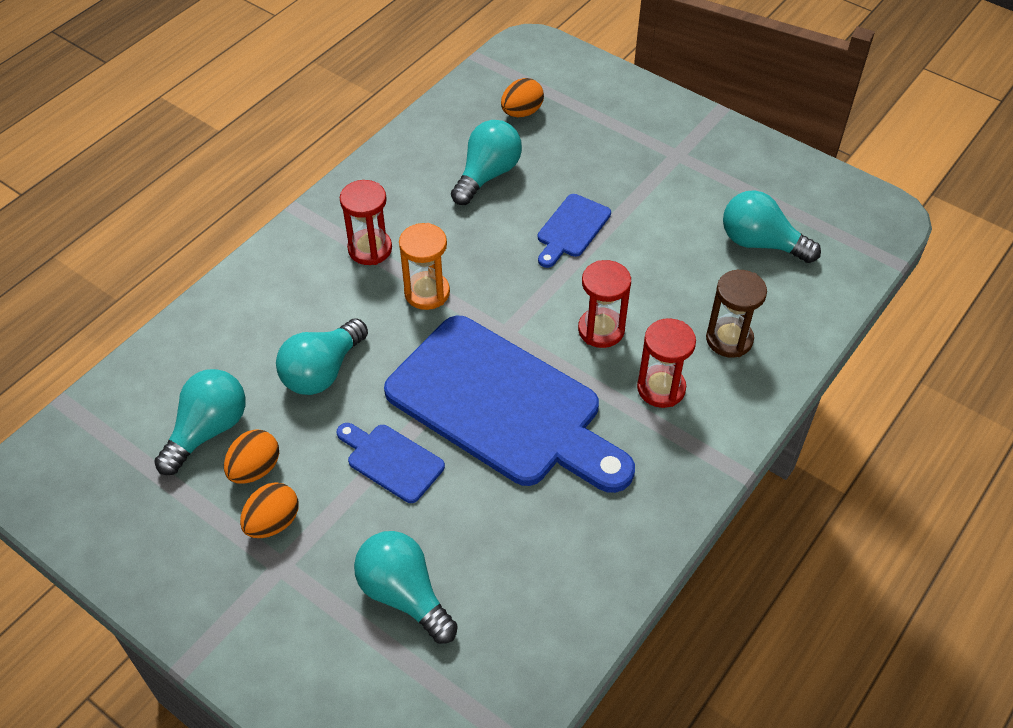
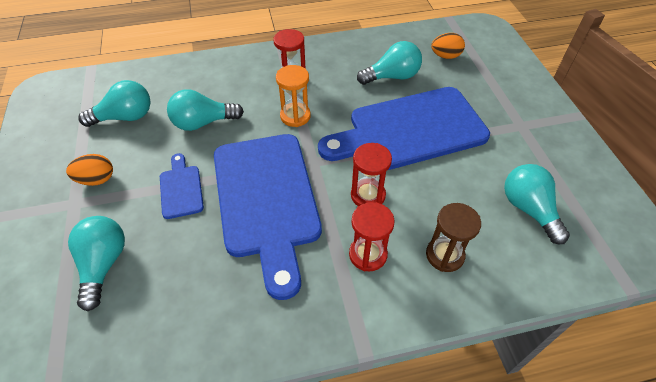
camera: 40 degrees right, 0 degrees up
(255, 469) = (121, 148): orange egg -> none
(571, 229) = (410, 129): blue cutting board -> blue cutting board, size x2.31

